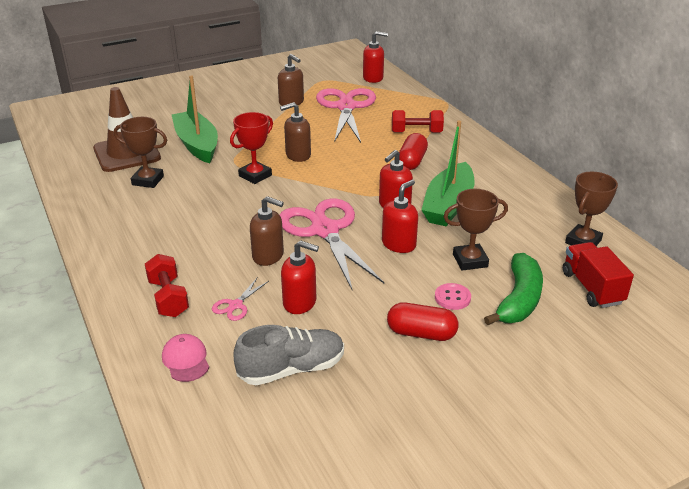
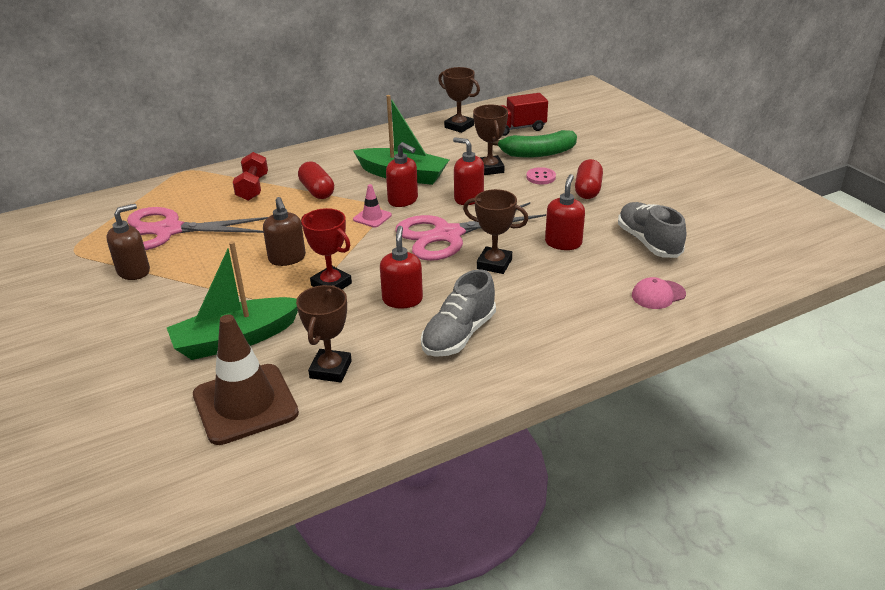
camera: 90 degrees left, 0 degrees up
(166, 234) = (459, 335): none -> grey shoe
(168, 298) = (574, 317): red dumbbell -> none
(235, 305) = (575, 276): pink scissors -> none
(268, 256) = (494, 264): brown soap dispenser -> brown trophy
(361, 190) = (372, 217): none -> pink traffic cone
(373, 78) = (89, 214): red soap dispenser -> red soap dispenser (402, 299)
(412, 161) = (317, 191): red capsule -> red capsule turned 45 degrees clockwise
(519, 300) = (537, 153): green banana -> green banana turned 150 degrees clockwise

